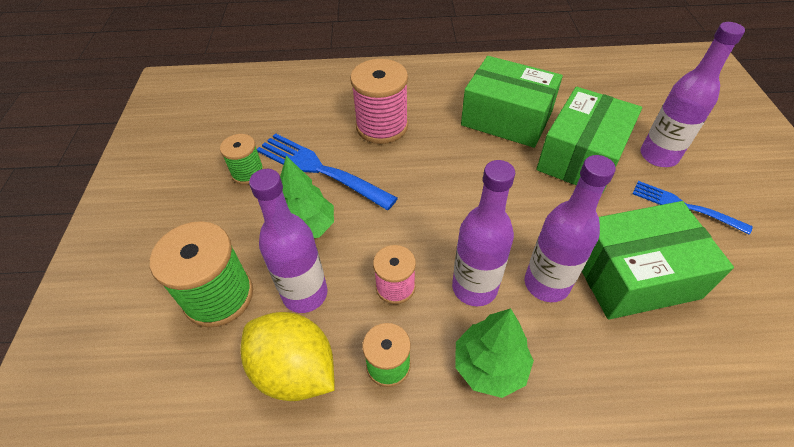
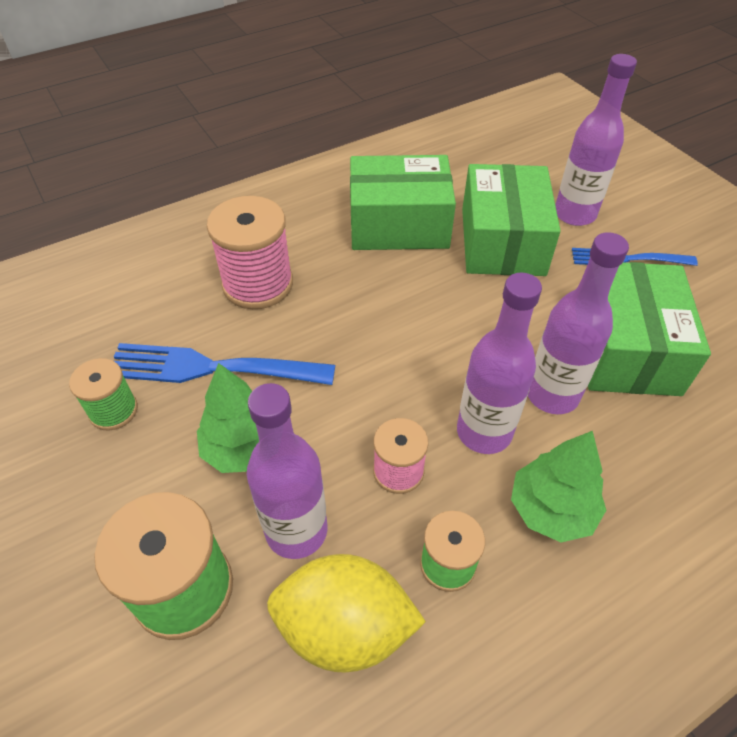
camera: 30 degrees left, 0 degrees up
(634, 275) = (625, 348): green box -> green box turned 45 degrees counterclockwise

